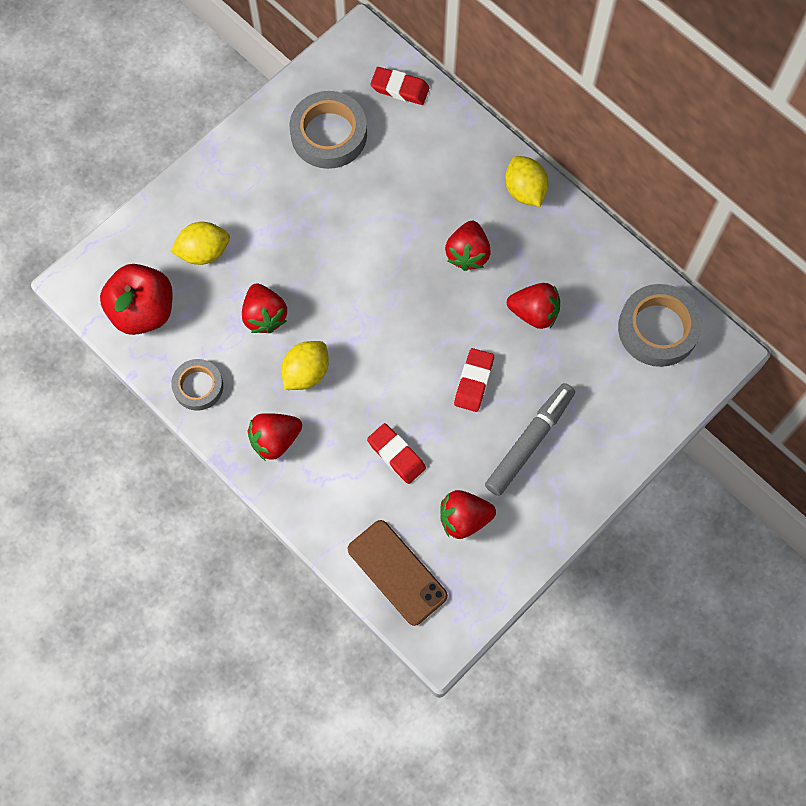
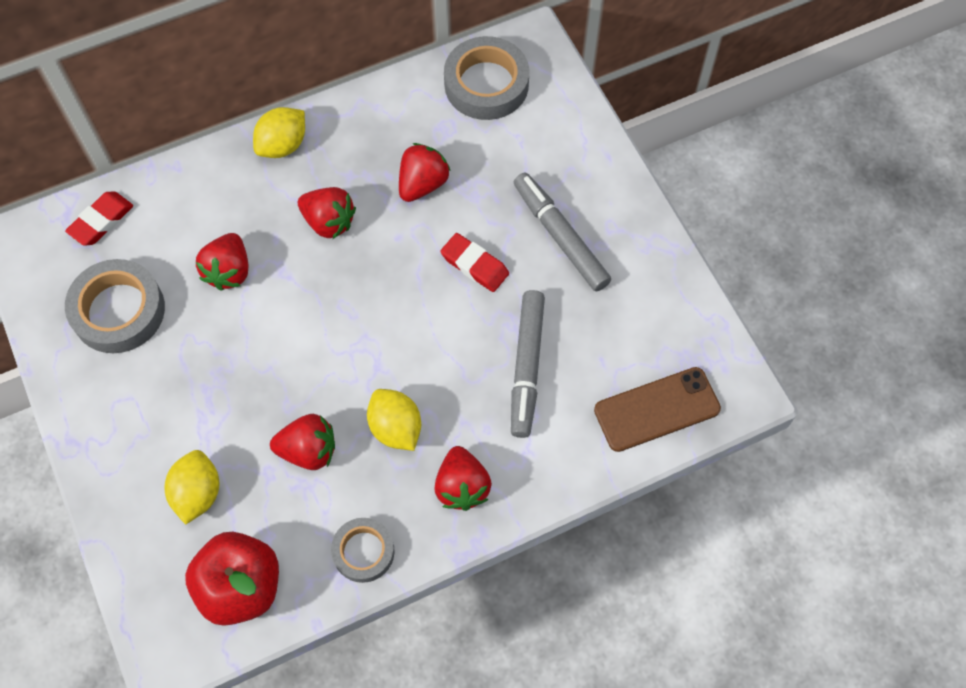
camera: 70 degrees left, 5 degrees down
(396, 455) = (527, 367): red eraser -> grey marker
(464, 519) = (620, 325): red strawberry -> red strawberry (229, 271)
(525, 190) = (283, 145): yellow lemon -> yellow lemon turned 45 degrees counterclockwise

